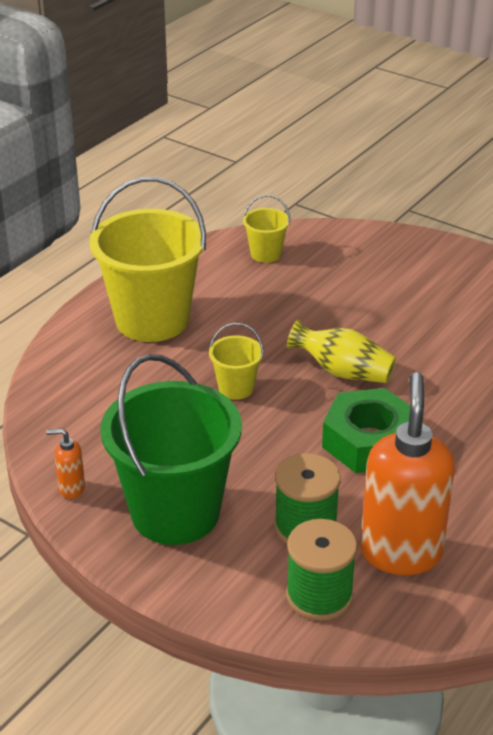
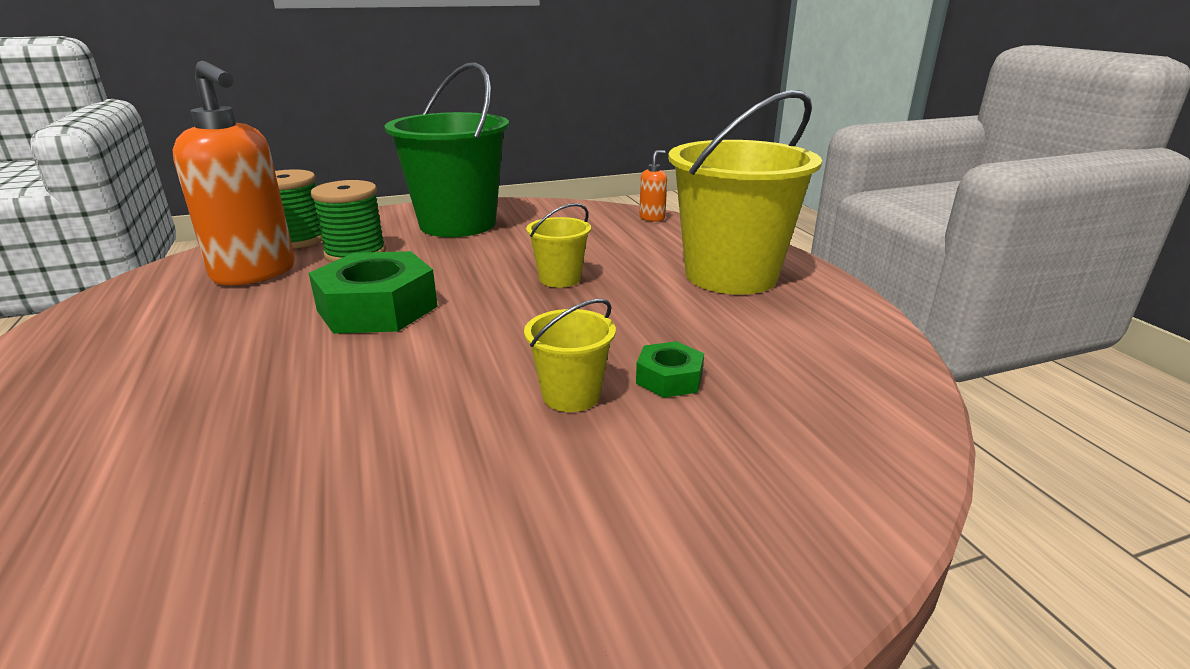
camera: 125 degrees right, 10 degrees down
(71, 488) = (539, 207): orange soap dispenser -> orange soap dispenser (652, 218)
(265, 254) = (837, 384): yellow bucket -> yellow bucket (571, 395)
(316, 299) = (669, 378): none -> green nut
(343, 372) = (496, 336): yellow vase -> none

